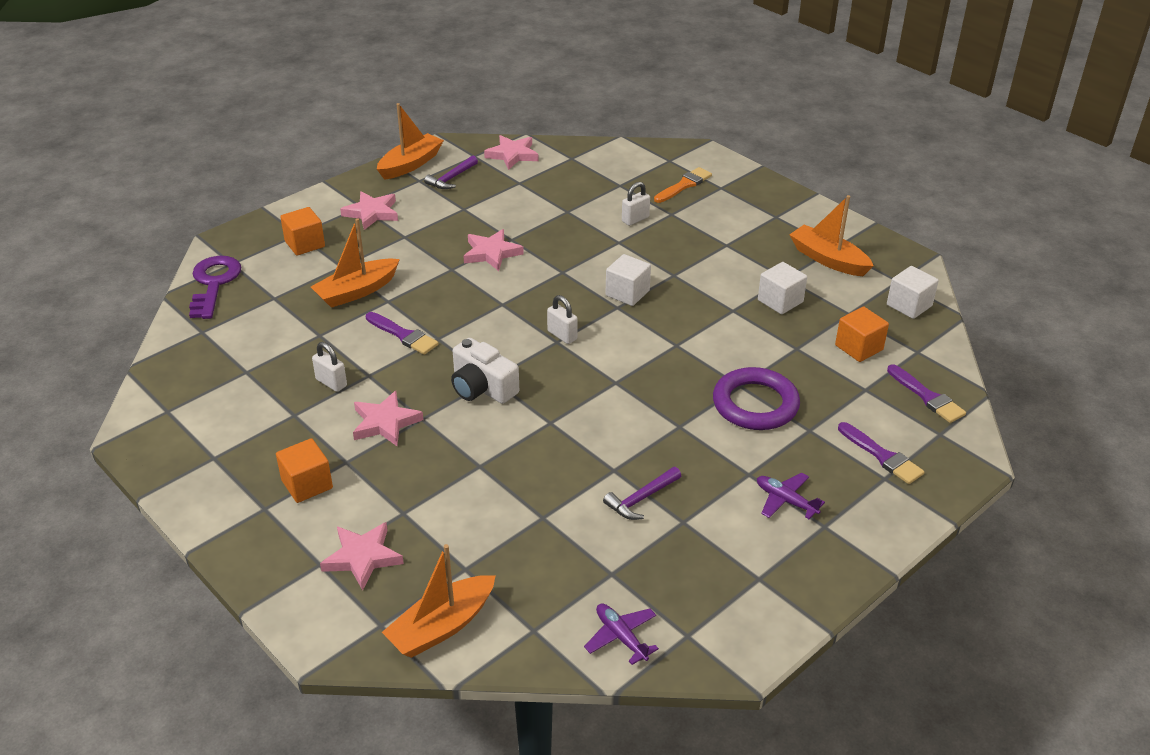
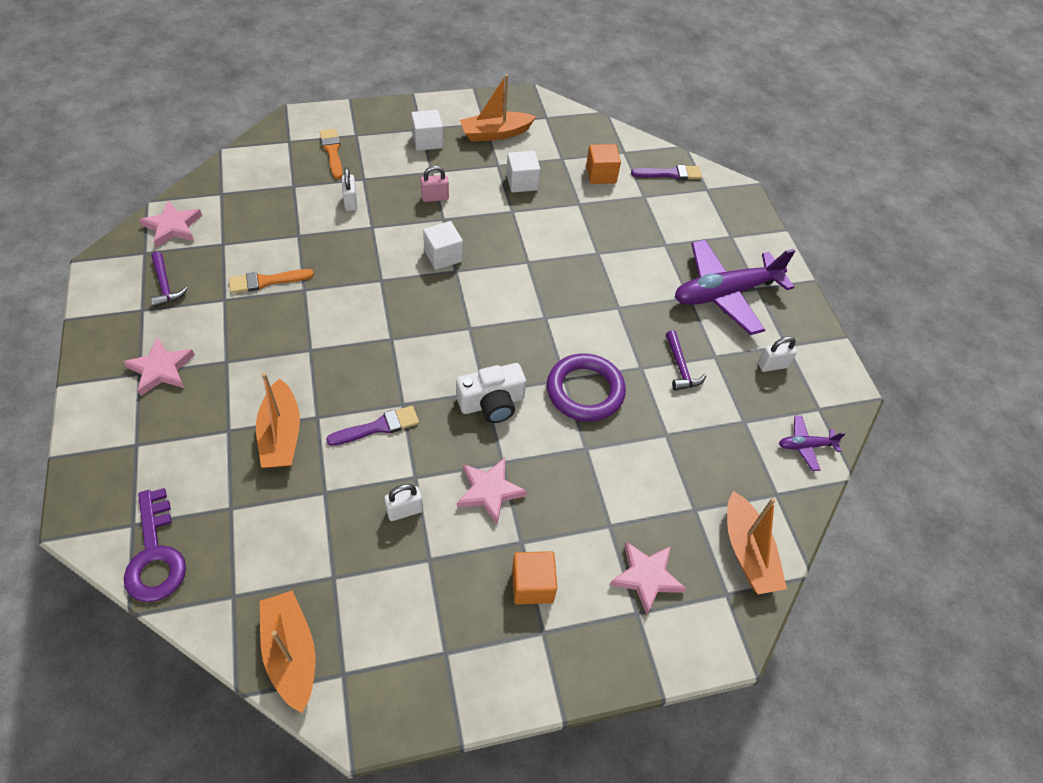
camera: 65 degrees left, 15 degrees up
(214, 283) = (155, 555): purple key -> purple key turned 135 degrees counterclockwise
(305, 244) = (160, 446): orange cube -> none
(410, 164) = (107, 304): orange boat -> orange boat (291, 653)
(491, 253) = (312, 312): pink star -> none
(501, 218) = (266, 281): none -> orange brush
(562, 335) = (464, 321): white padlock -> white padlock (772, 365)
(695, 260) = (435, 197): none -> pink padlock
(755, 404) = (622, 256): purple ring -> purple ring (585, 391)
(786, 501) = (725, 293): purple plane -> purple plane, size x2.24
(882, 456) = (711, 225): purple brush -> none
(909, 305) = (576, 128): white cube -> white cube (427, 141)

